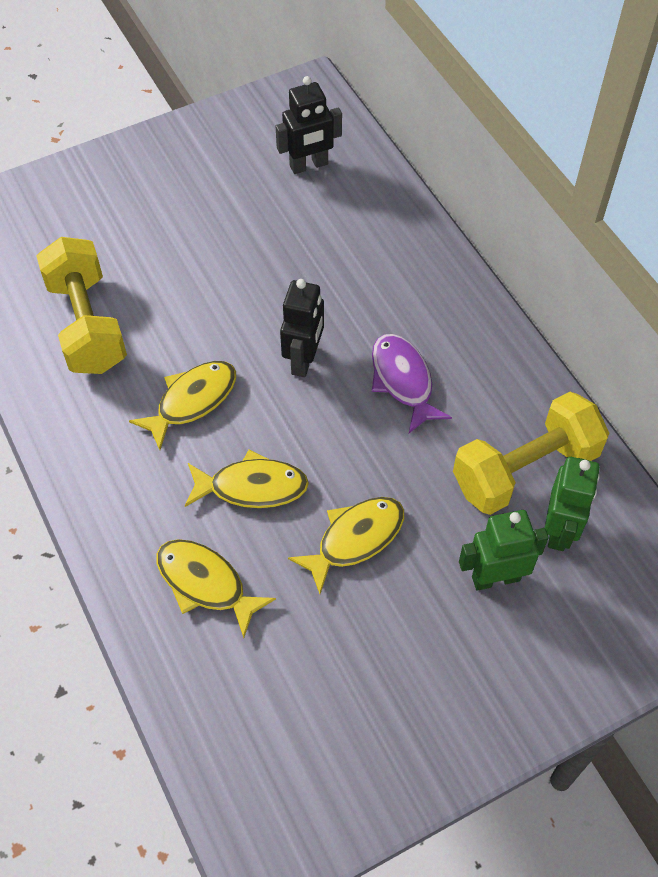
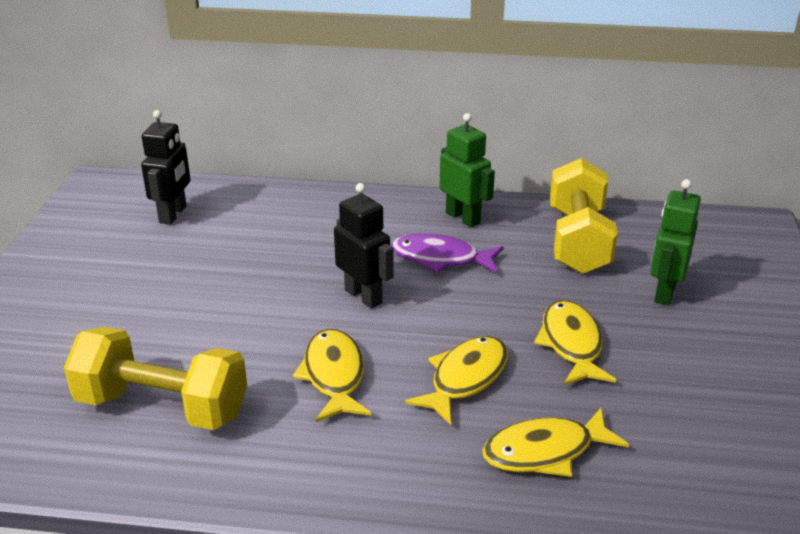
camera: 55 degrees left, 25 degrees down
(559, 530) = (644, 249): green robot -> green robot (463, 218)

